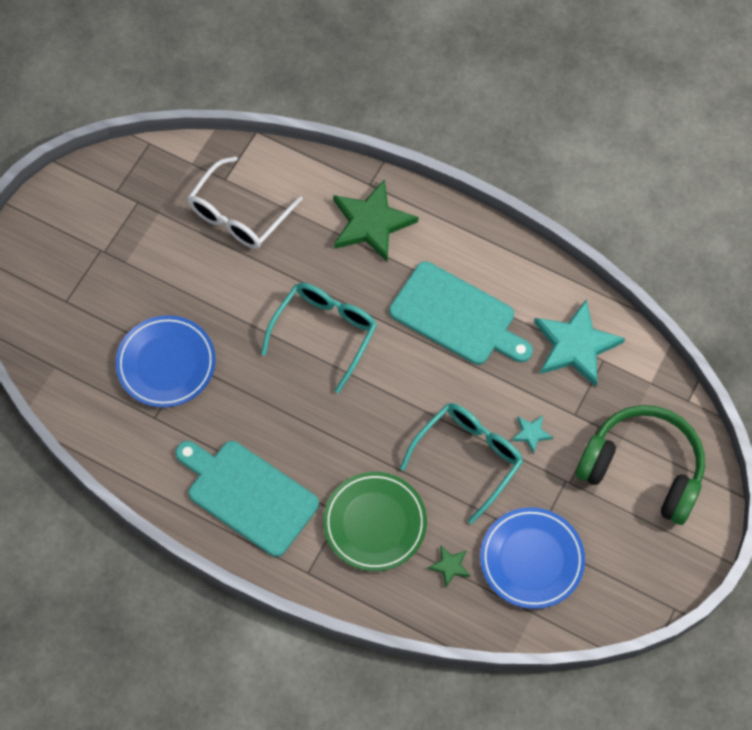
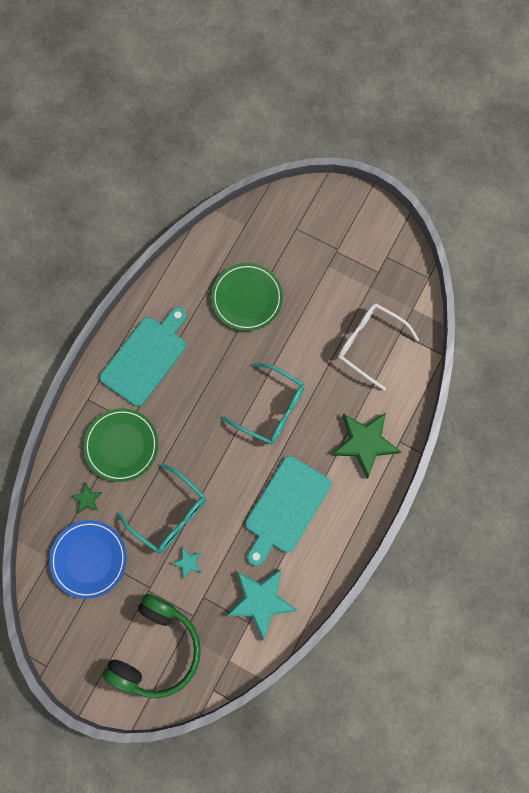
camera: 90 degrees right, 10 degrees up
(166, 364) = (247, 298): blue plate -> green plate

